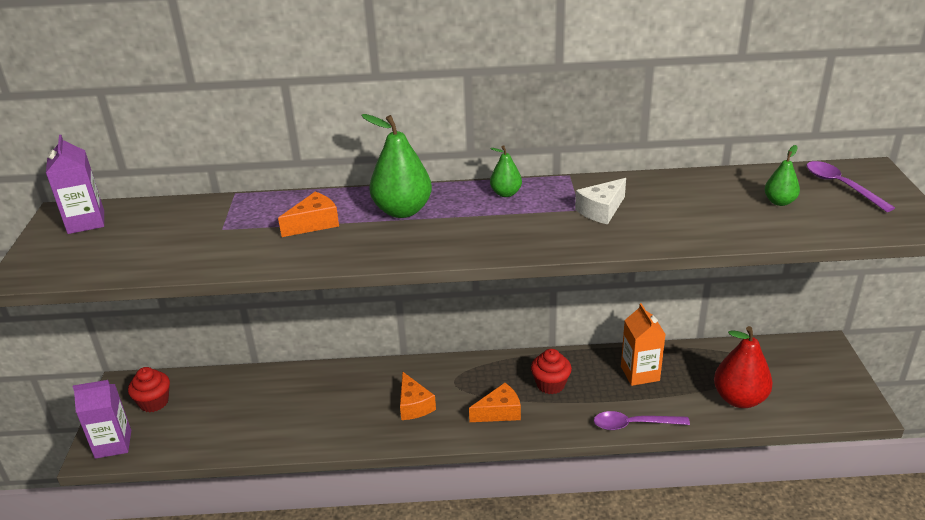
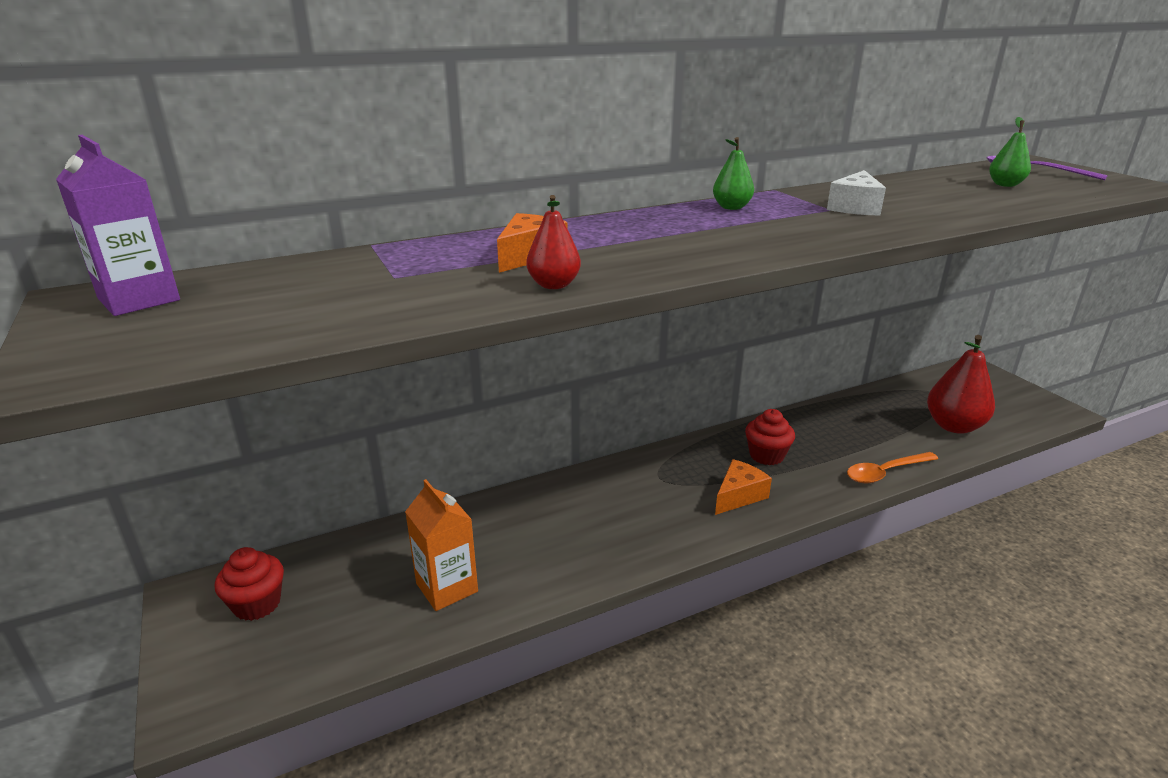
camera: 25 degrees left, 5 degrees down
(113, 444) = (218, 683): purple carton -> none
(301, 256) = (554, 285): none -> red pear
(402, 211) = (631, 232): green pear -> none
(414, 405) = (634, 514): orange cheese -> none
(633, 424) = (885, 472): purple spoon -> orange spoon
(640, 373) = (843, 425): orange carton -> orange carton (447, 587)

